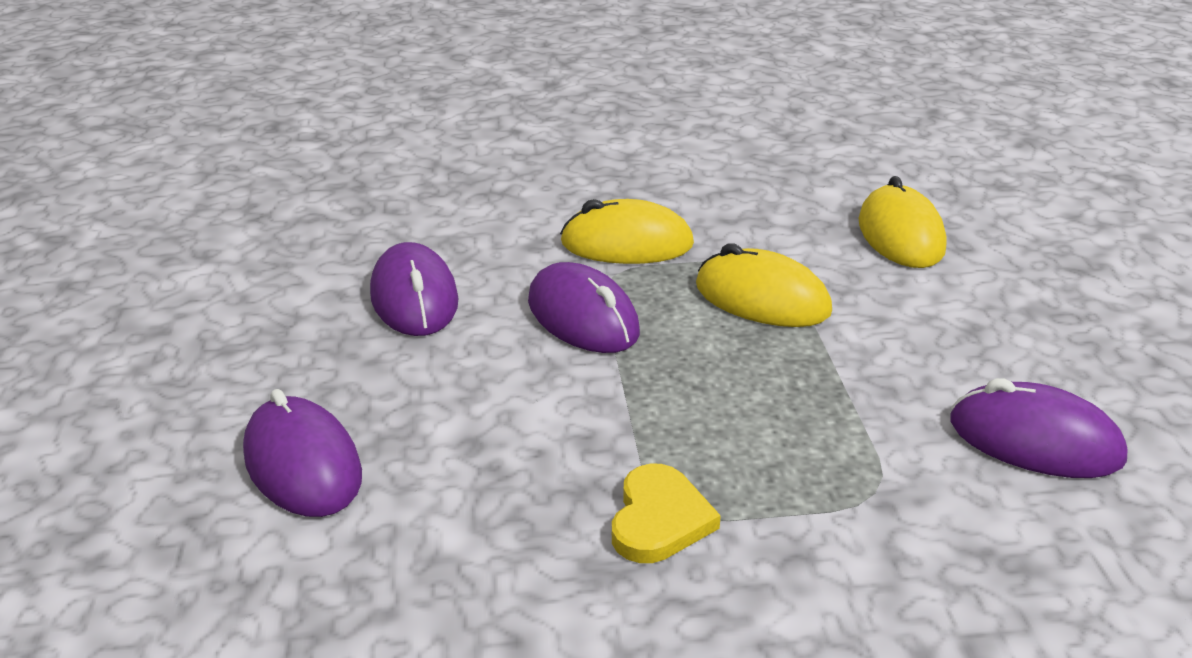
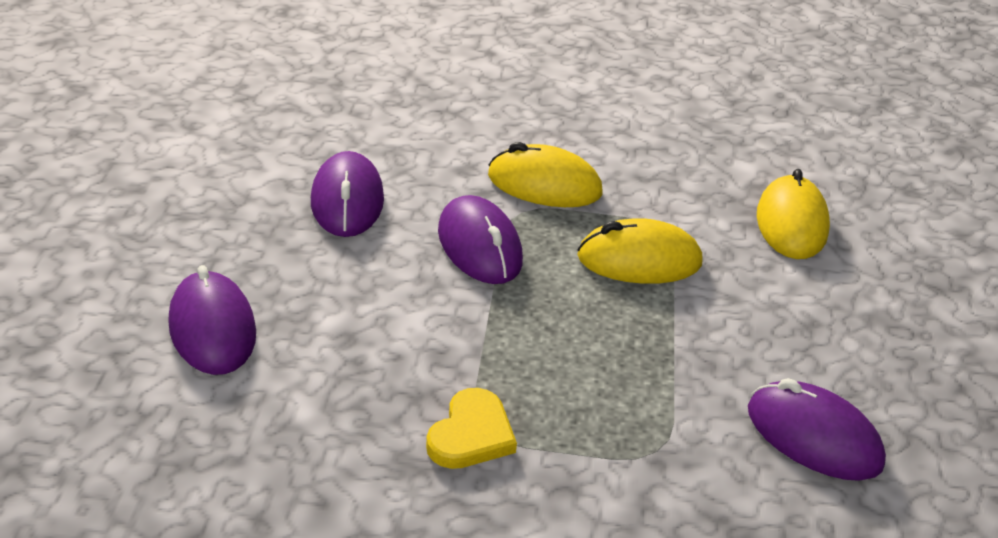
camera: 10 degrees right, 5 degrees up
(762, 299) = (639, 260): yellow mouse -> yellow mouse turned 45 degrees counterclockwise

